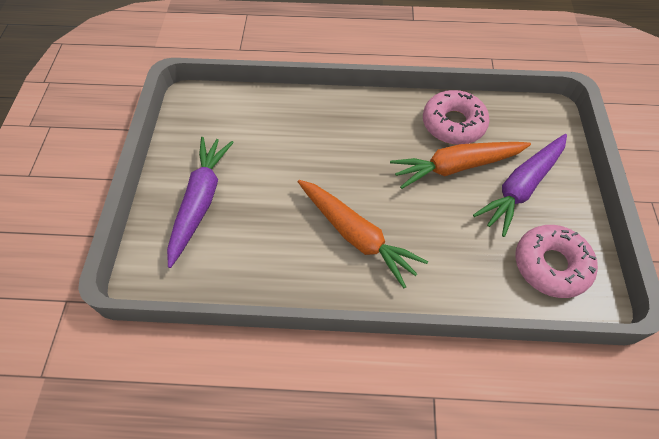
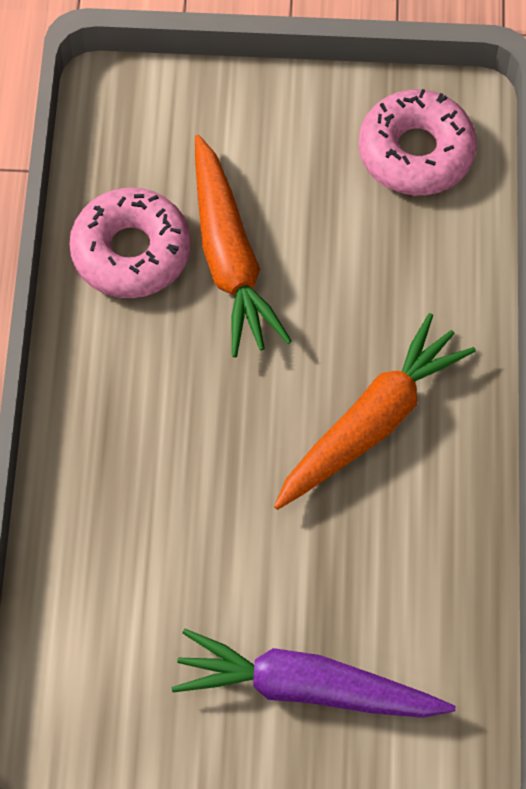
camera: 90 degrees left, 5 degrees up
(521, 187) = (273, 167): purple carrot -> none

